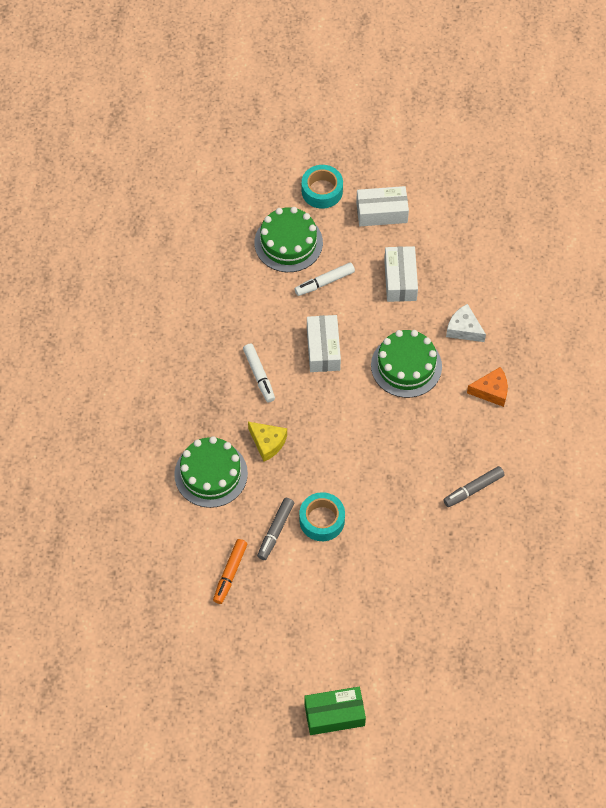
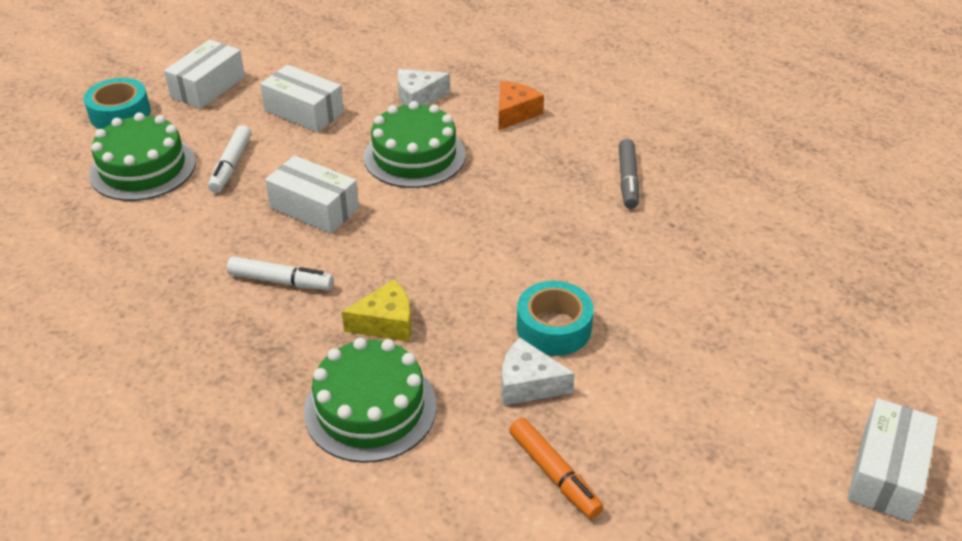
camera: 55 degrees left, 20 degrees down
(275, 531) = (528, 384): grey marker -> white cheese
(334, 715) = (886, 472): green box -> white box

